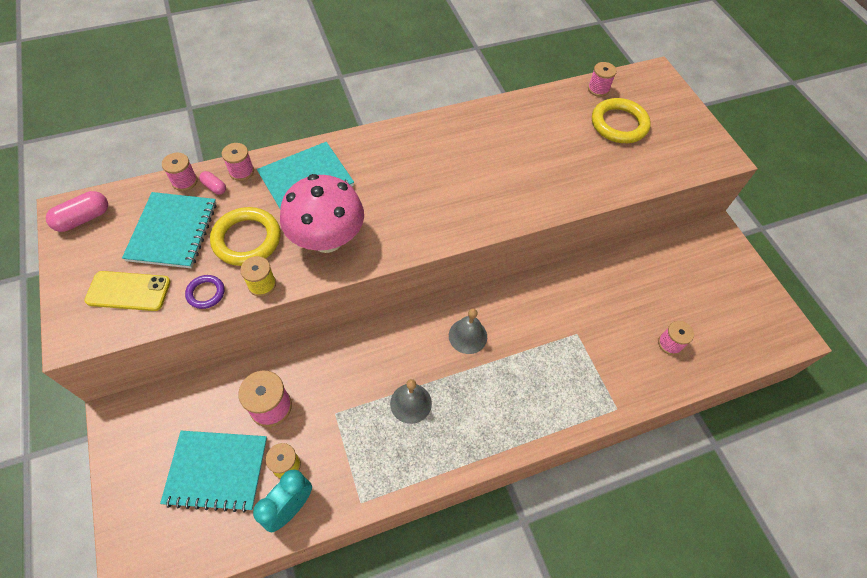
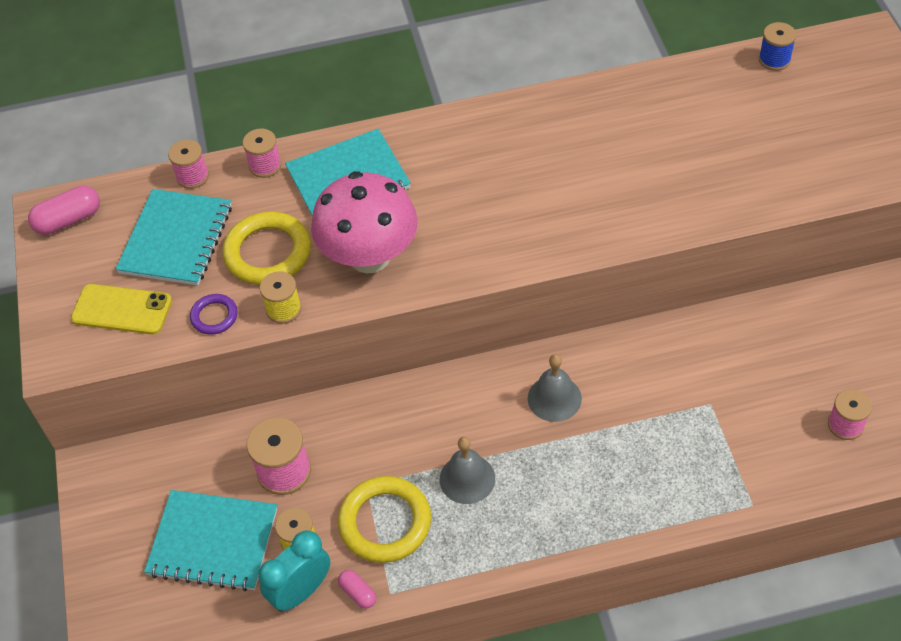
camera: 15 degrees right, 5 degrees down
(214, 187) = (230, 185): pink capsule -> pink capsule (358, 593)
(598, 89) = (774, 60): pink spool -> blue spool
(619, 124) = (796, 111): yellow ring -> yellow ring (385, 522)

